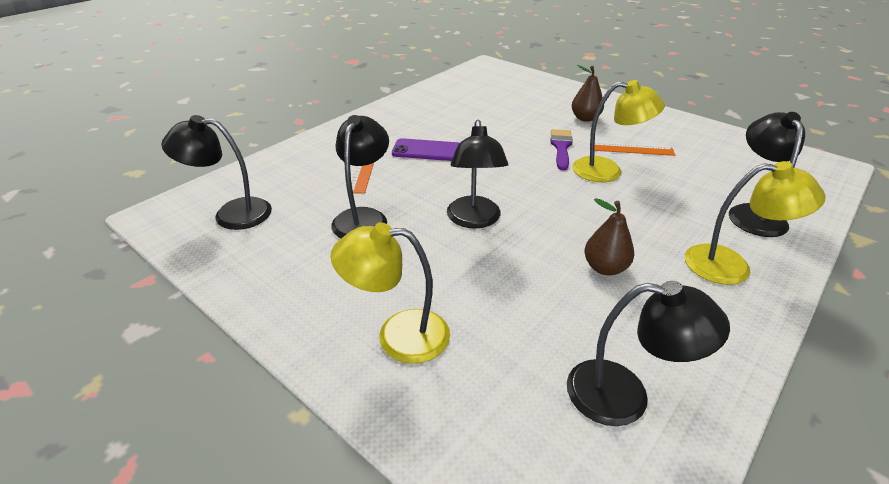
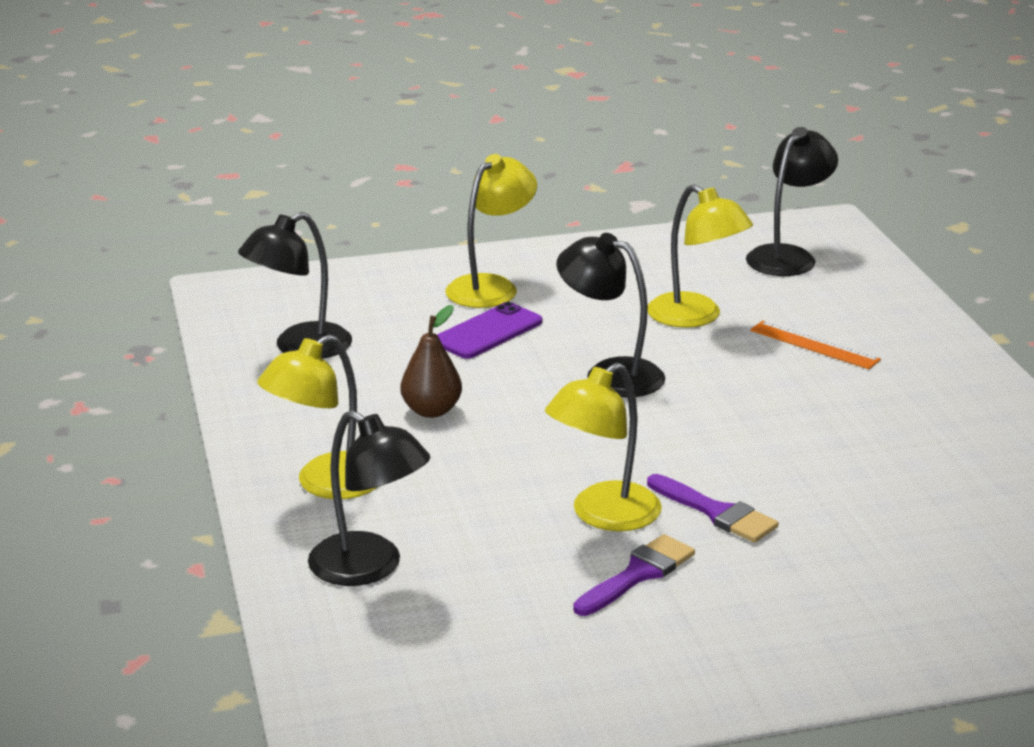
camera: 125 degrees right, 10 degrees down
(363, 217) = (695, 317): black lamp -> yellow lamp
(427, 150) = (824, 402): purple phone -> purple phone (488, 332)
(585, 118) = (797, 591): brown pear -> none
(631, 149) = (638, 574): orange ruler -> purple brush

